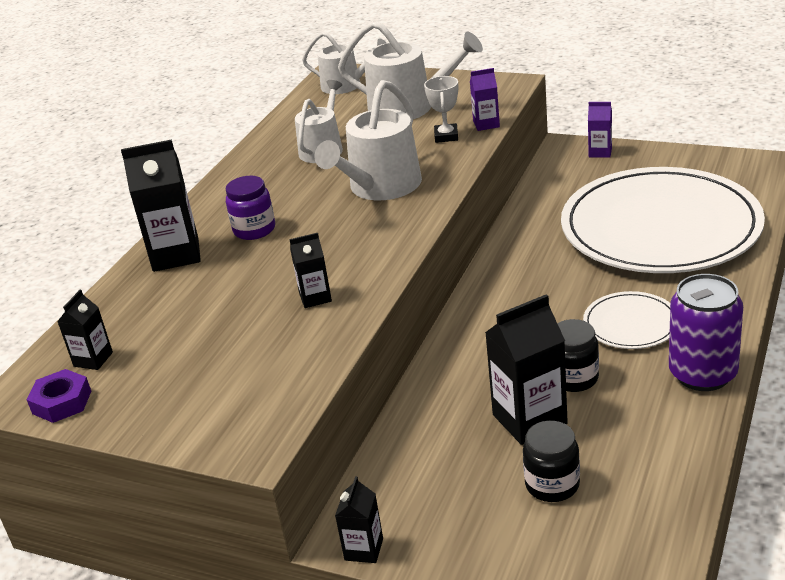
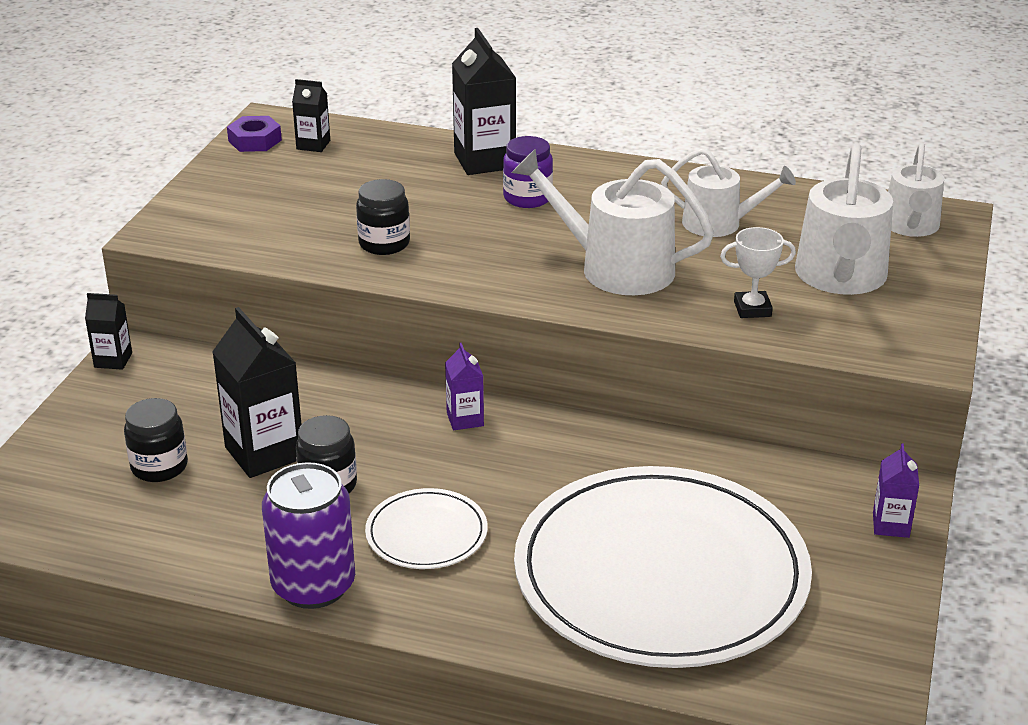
camera: 80 degrees right, 0 degrees up
(315, 297) = (384, 244): black carton -> black jar
(486, 124) = (789, 339): purple carton -> purple carton (465, 419)

